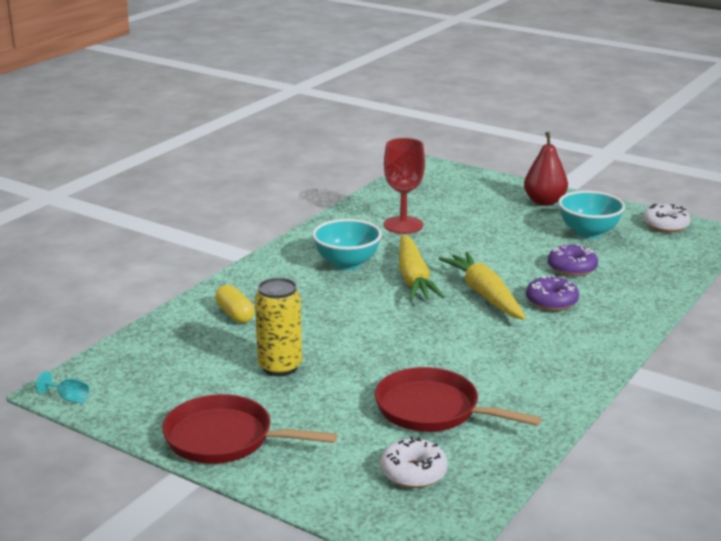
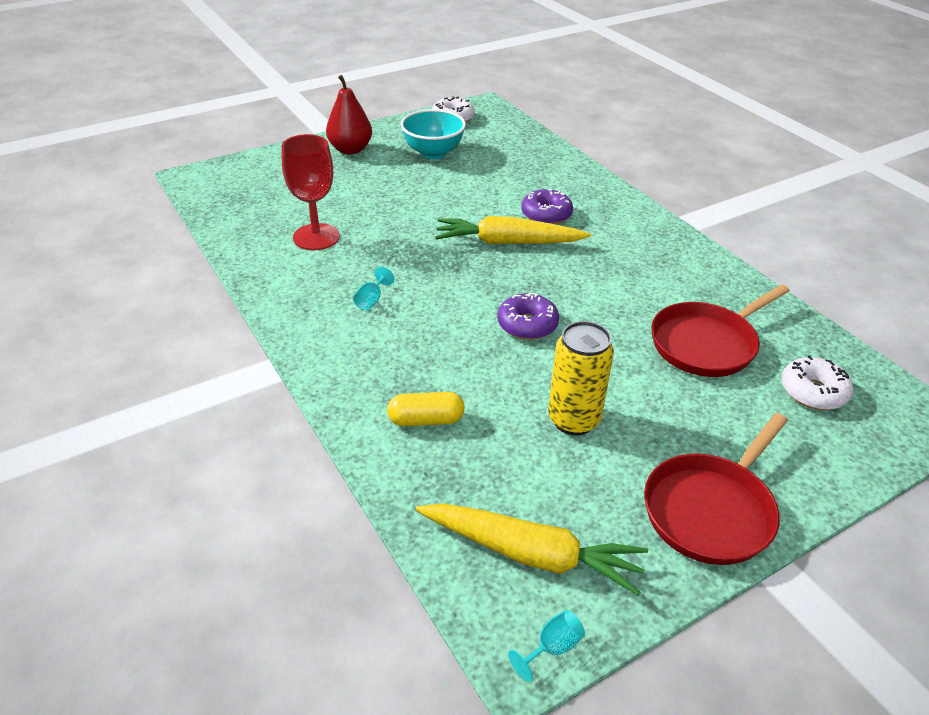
camera: 65 degrees left, 15 degrees up
(347, 264) = (371, 300): turquoise bowl -> turquoise goblet
(413, 278) = (442, 270): yellow carrot -> yellow carrot (531, 554)
(572, 268) = (492, 184): purple donut -> purple donut (527, 325)

